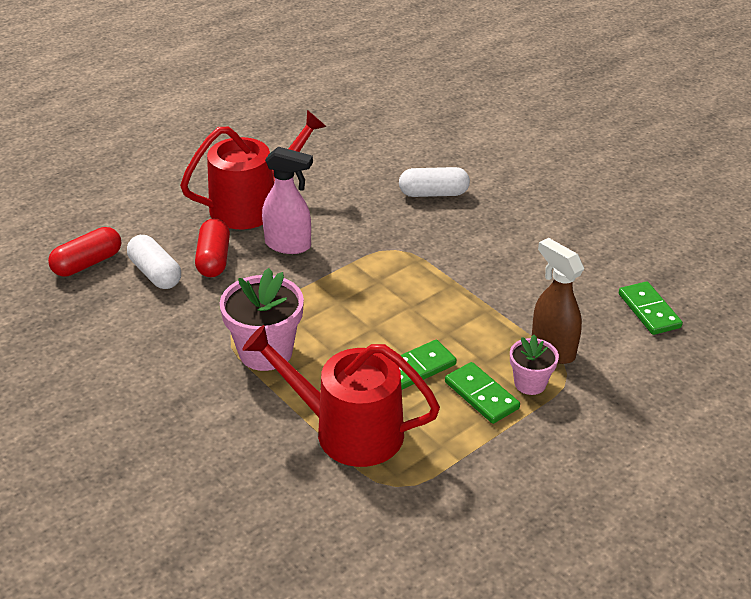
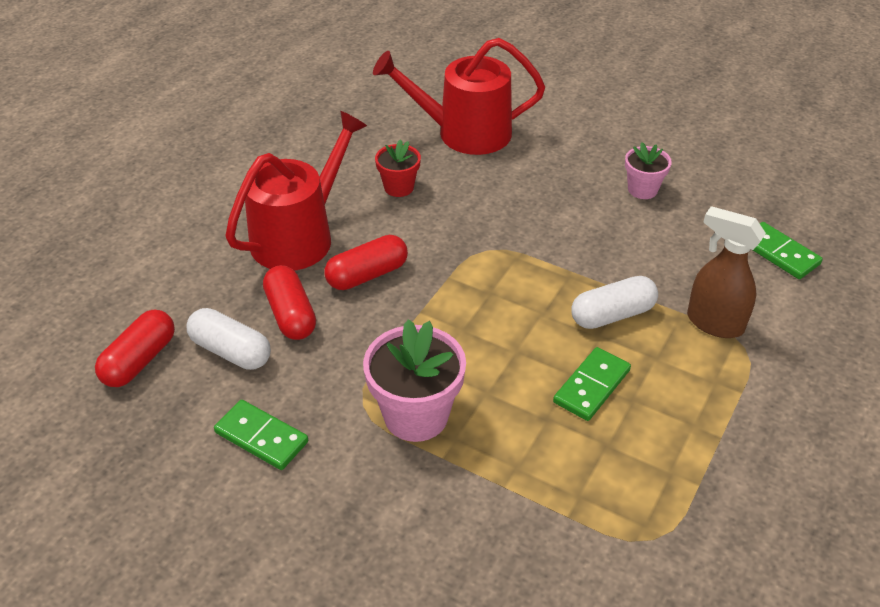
camera: 20 degrees left, 5 degrees up
(288, 245) = (367, 275): pink spray bottle -> red capsule
(348, 431) = (563, 486): red watering can -> red watering can (464, 133)
(352, 187) = (399, 187): none -> red flower pot
(433, 193) = (489, 174): white capsule -> white capsule (612, 315)
(481, 395) = (676, 399): green domino -> green domino (261, 437)
(530, 383) = (716, 370): pink flower pot -> pink flower pot (642, 189)

